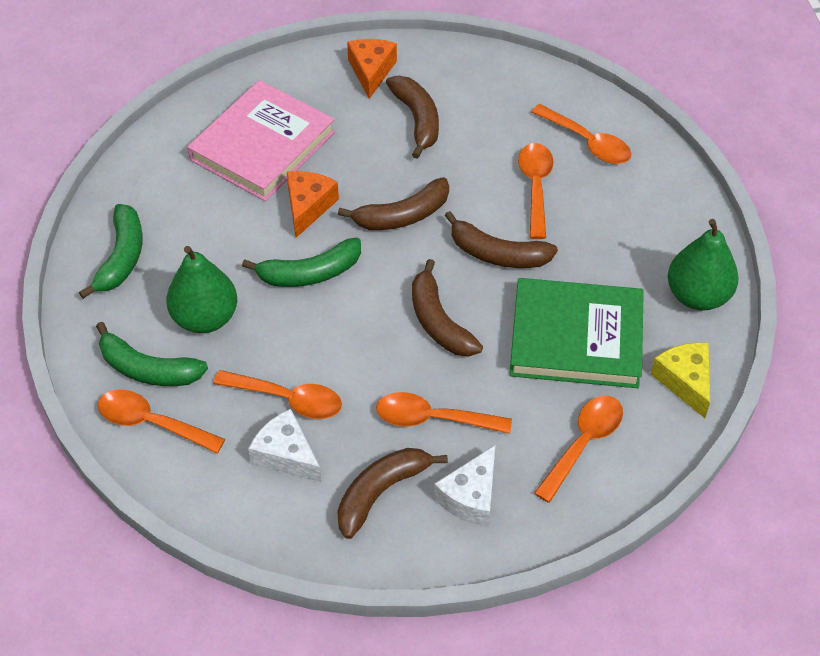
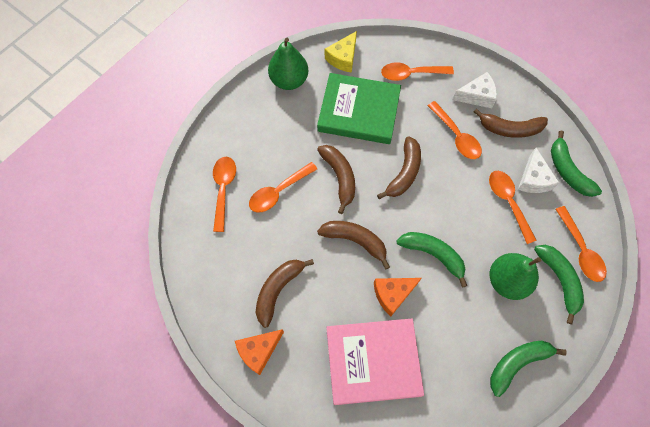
camera: 130 degrees left, 15 degrees up
(254, 506) = (567, 171): none -> green banana
(576, 338) = (359, 111): green book -> green book turned 45 degrees counterclockwise

